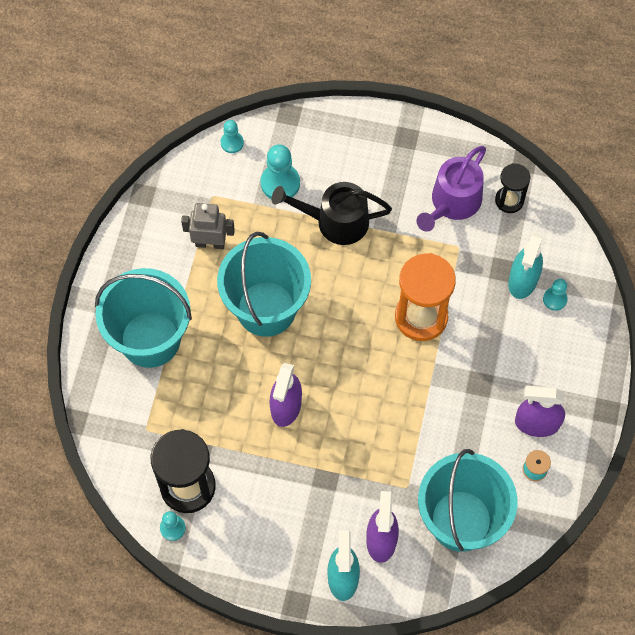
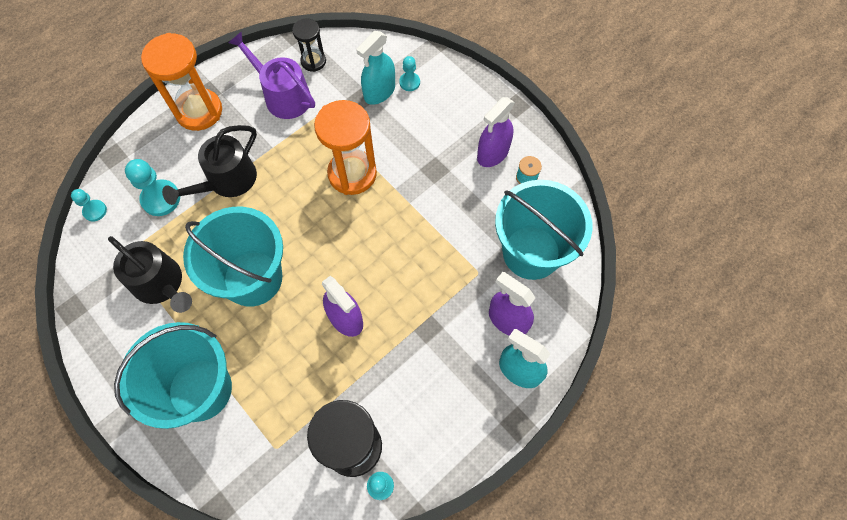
camera: 55 degrees left, 0 degrees up
(210, 243) = (161, 284): grey robot -> black watering can
(382, 147) = (199, 111): none -> orange hourglass
(452, 202) = (283, 96): purple watering can -> purple watering can turned 150 degrees clockwise
(523, 280) = (379, 92): turquoise spray bottle -> turquoise spray bottle turned 75 degrees clockwise

